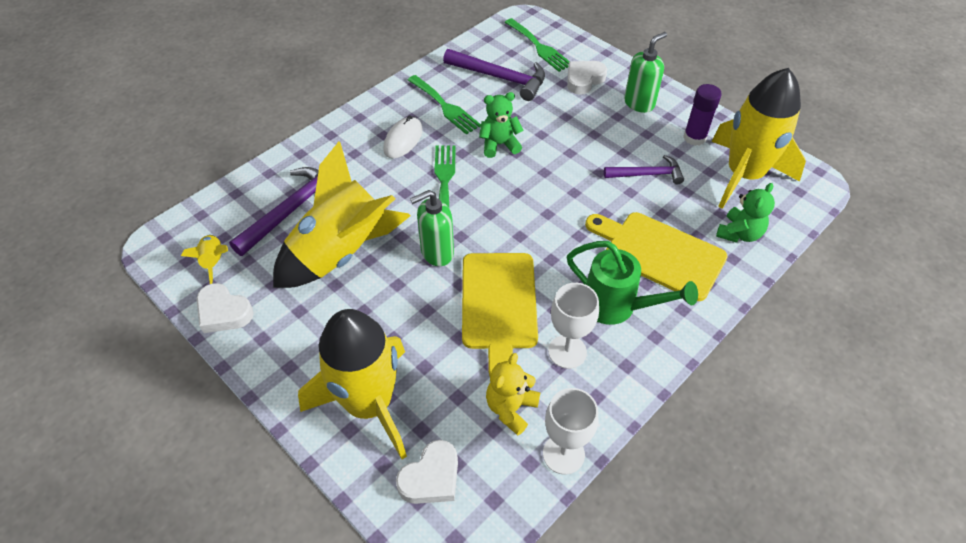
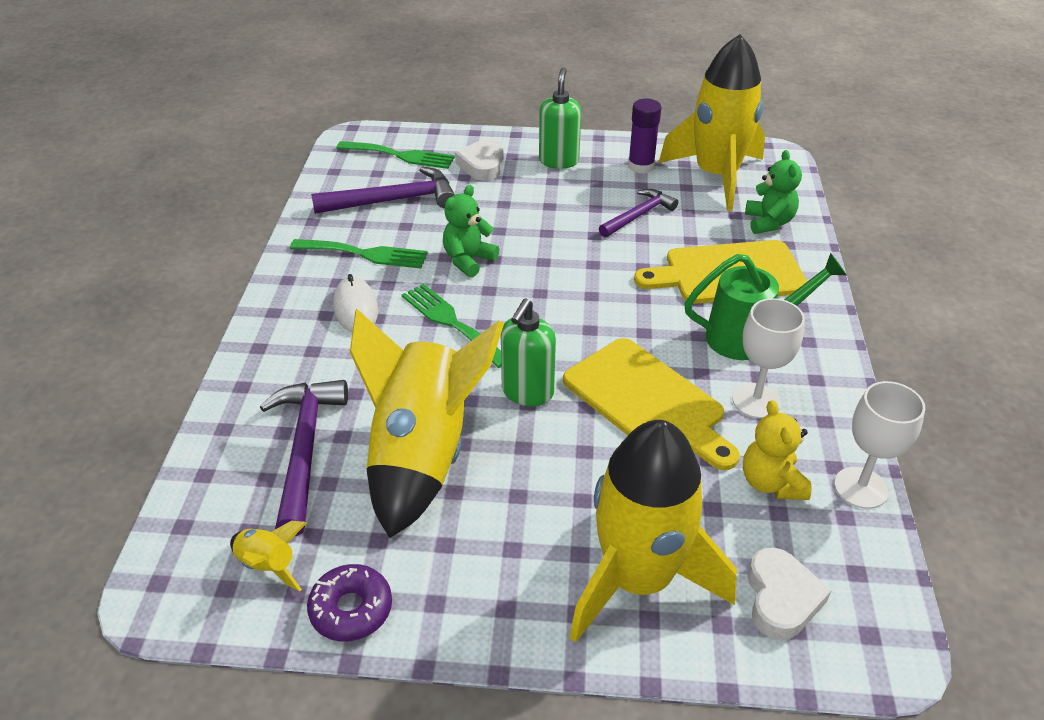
camera: 40 degrees left, 10 degrees down
(224, 312) = (351, 609): white heart -> purple donut

